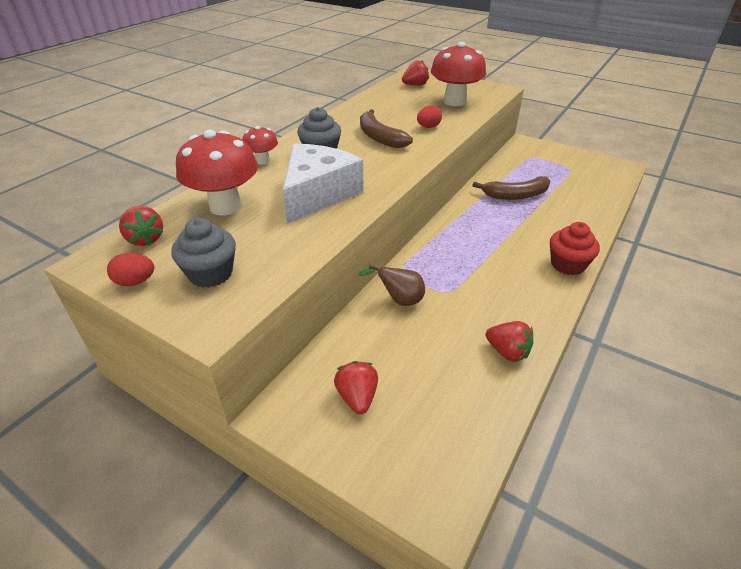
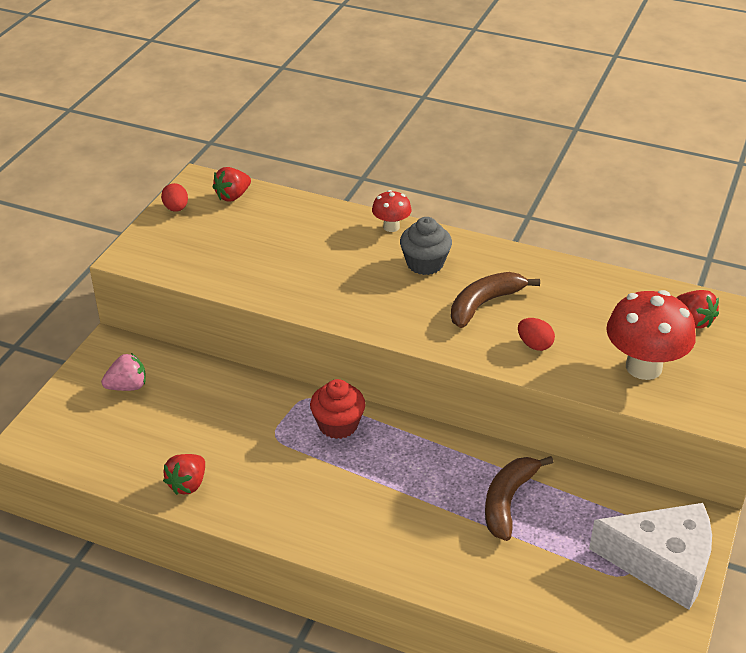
camera: 80 degrees right, 0 degrees up
(210, 273) = (190, 241): grey cupcake -> none
(225, 206) = (293, 224): red mushroom -> none
(318, 194) = (329, 277): white cheese -> white cheese (662, 563)
(357, 397) = (127, 386): red strawberry -> pink strawberry
(399, 300) = (255, 400): brown pear -> none
(516, 195) = (508, 501): brown banana -> brown banana turned 45 degrees clockwise
(567, 265) = (346, 546): red cupcake -> red cupcake (338, 425)

